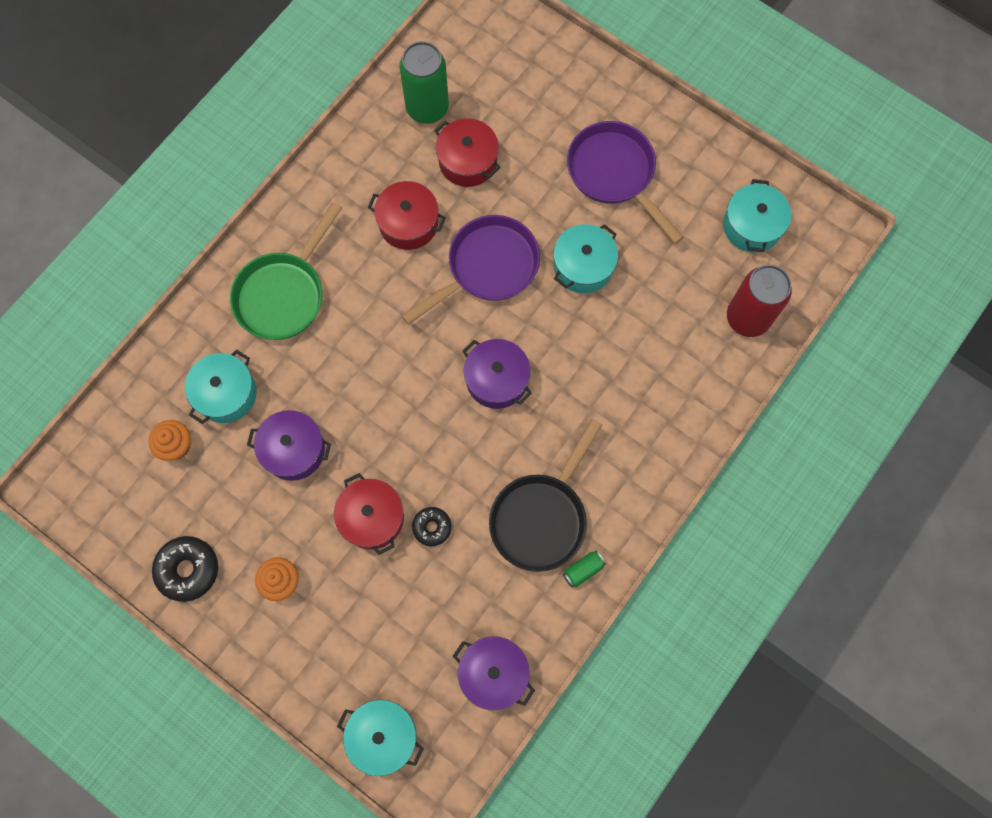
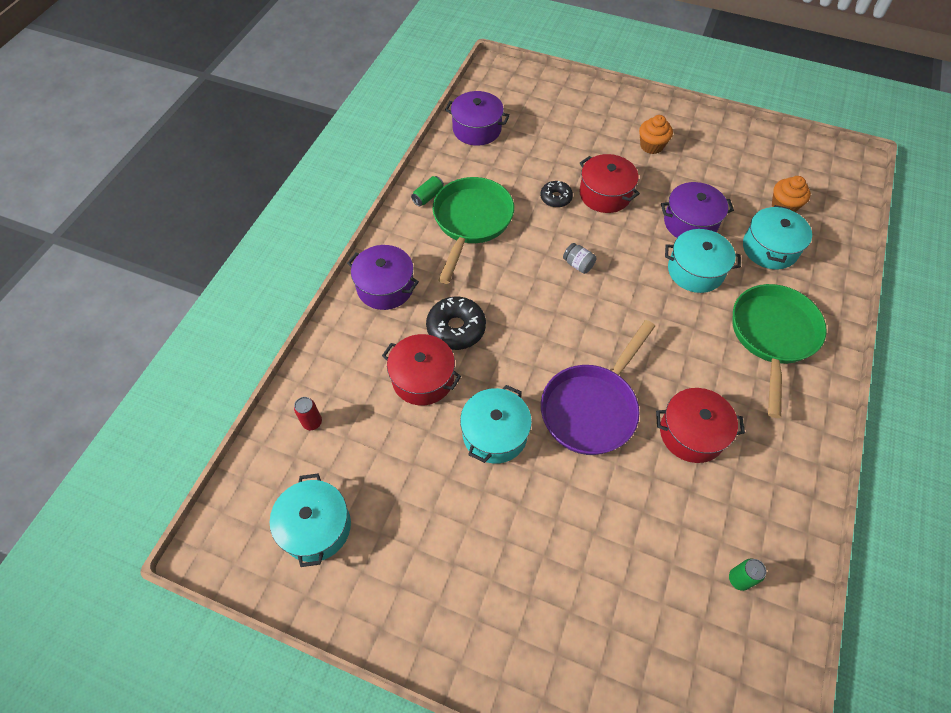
camera: 165 degrees right, 15 degrees down
(188, 570) = (721, 139): black donut -> black donut (456, 328)
(383, 736) = (539, 87): turquoise pot -> turquoise pot (695, 271)
(427, 108) = (739, 579): green can -> green can, size x0.42
(441, 426) = (578, 265): none -> grey jar
(468, 161) = (661, 521): red pot -> red pot (423, 378)
(497, 379) = (544, 310): purple pot -> purple pot (385, 287)
(541, 517) = (471, 222): black pan -> green pan
(615, 174) = (488, 551): purple pan -> none
(747, 318) = (312, 422): red can -> red can, size x0.42

